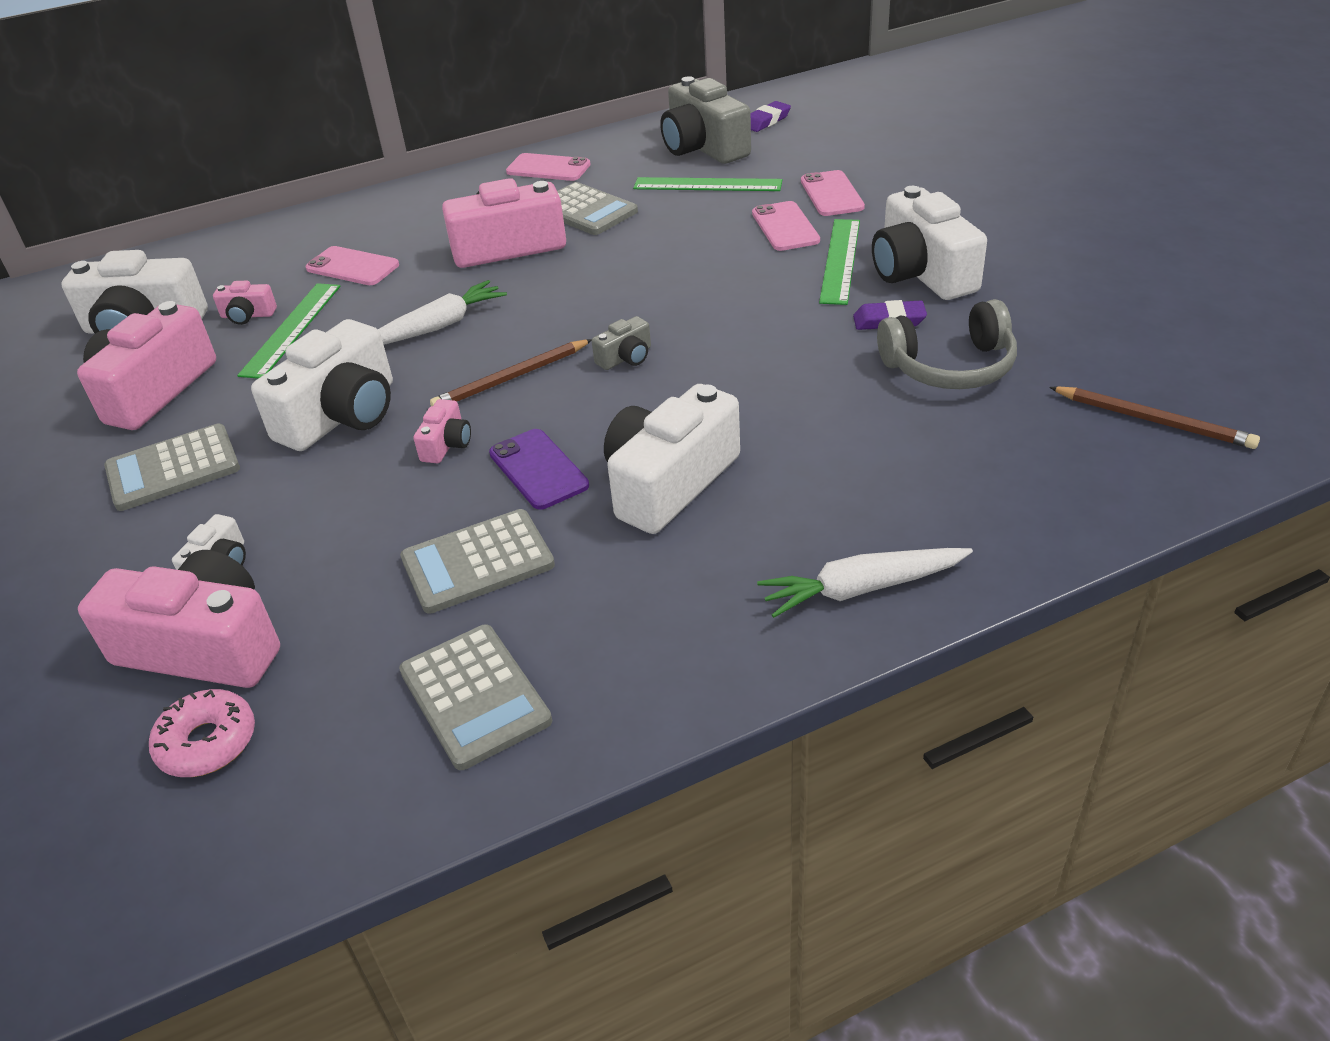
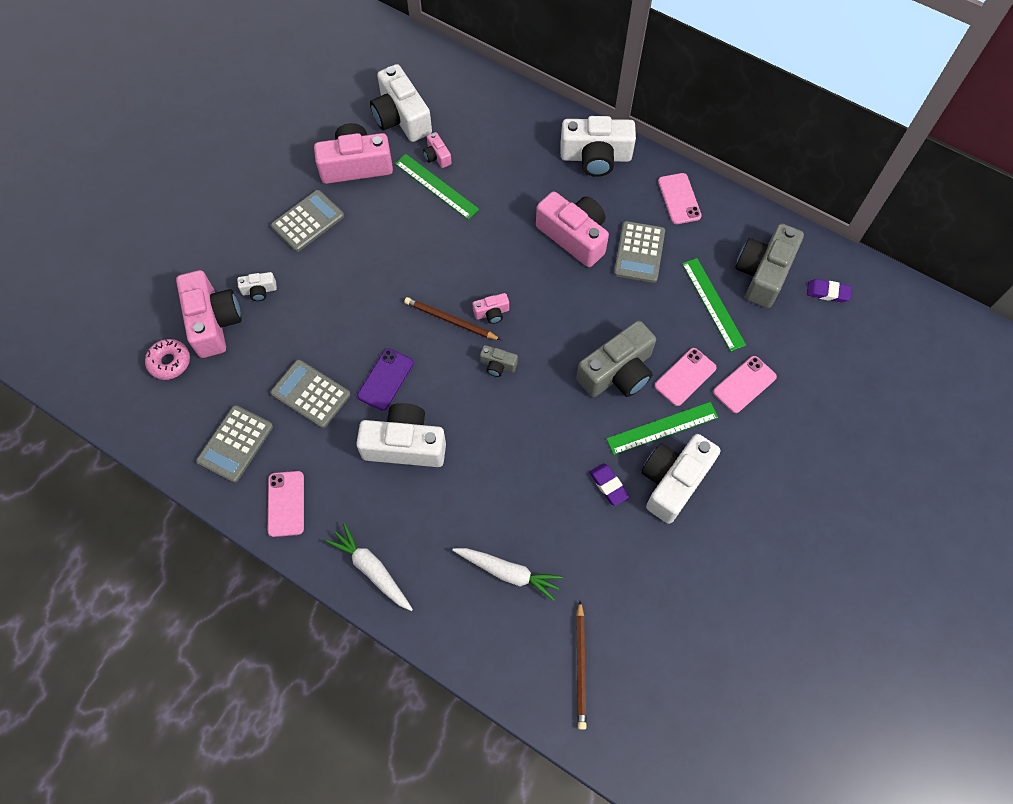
camera: 55 degrees right, 25 degrees up
(173, 469) = (307, 221): grey calculator -> grey calculator turned 105 degrees clockwise
(291, 329) = (436, 186): green ruler -> green ruler turned 60 degrees clockwise
(342, 415) = (381, 263): white camera -> white camera (595, 157)
(352, 267) = (508, 171): pink phone -> pink phone (286, 503)
(437, 327) = (476, 254): white carrot -> white carrot (508, 572)
(446, 444) = (383, 326): pink camera -> pink camera (492, 313)
(732, 269) = (617, 372): none -> grey camera
(950, 367) = (577, 538): grey headphones -> none

